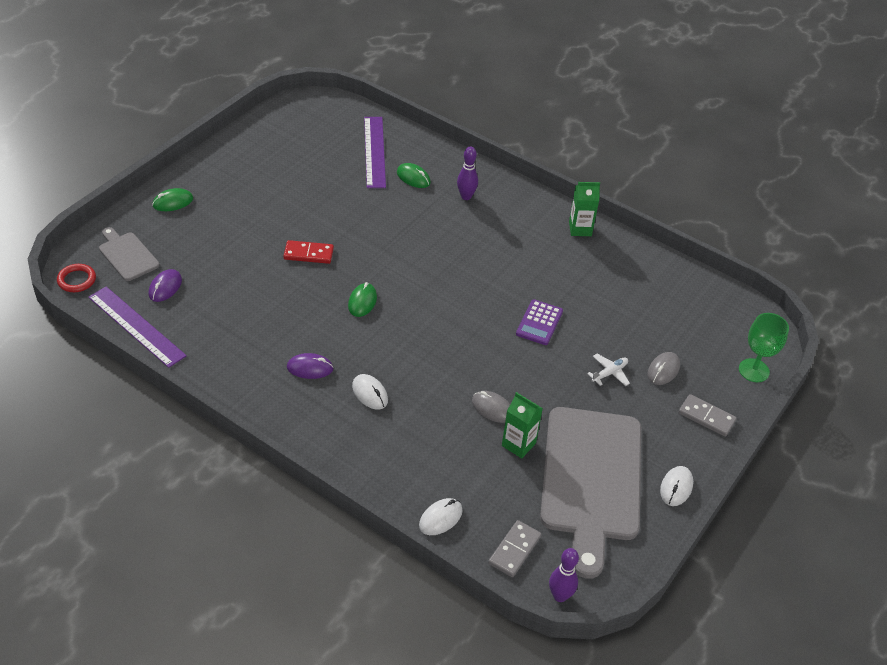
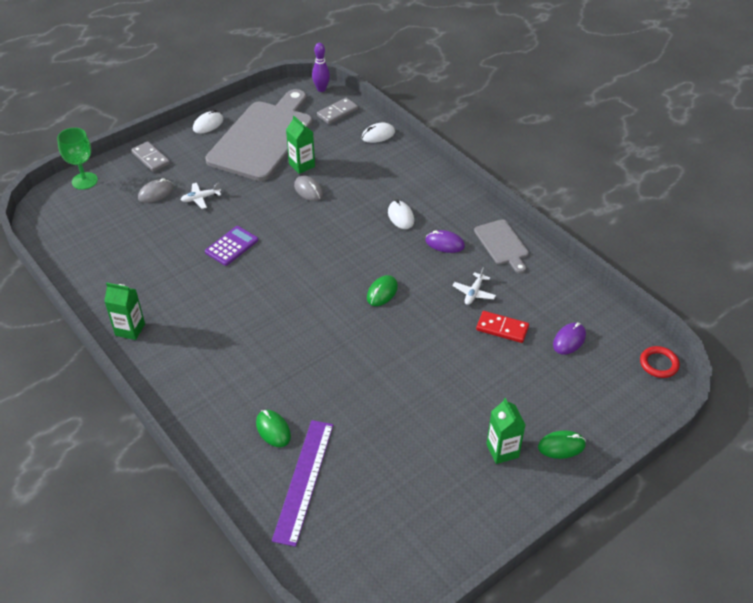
camera: 160 degrees left, 0 degrees up
(127, 255) = (609, 384): grey cutting board -> grey cutting board (502, 244)
(136, 326) = (595, 306): purple ruler -> none
(222, 192) = (502, 450): none -> green carton
(267, 317) = (474, 293): none -> white plane
(308, 254) = (420, 351): red domino -> red domino (502, 328)
(466, 196) = (226, 392): purple bowling pin -> none

